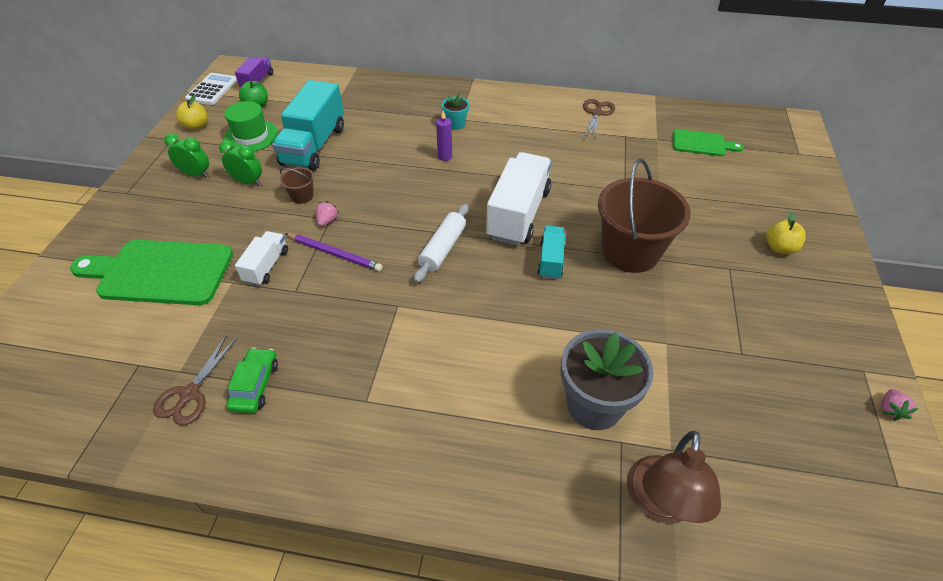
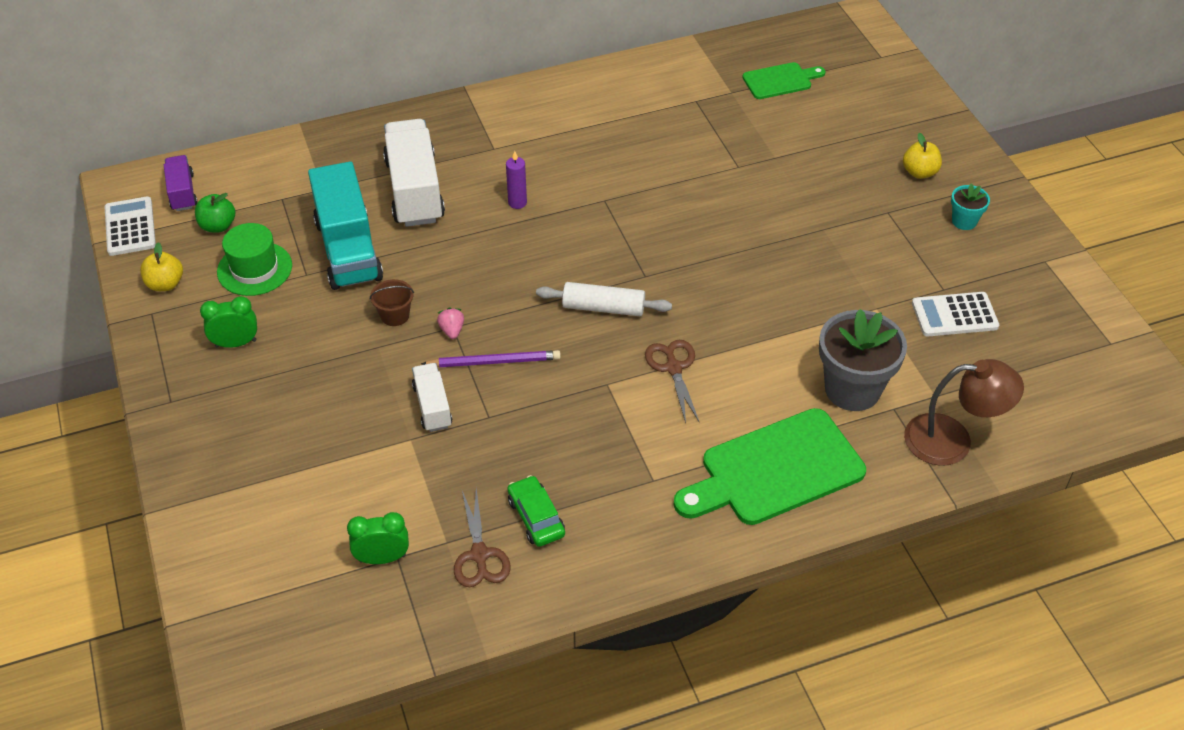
camera: 30 degrees left, 0 degrees up
(160, 272) = (318, 464): green cutting board -> green cutting board (775, 470)
(248, 182) = (312, 325): green clock -> green clock (382, 558)
(442, 248) = (603, 308): white rolling pin -> white rolling pin turned 75 degrees counterclockwise
(455, 124) = (496, 157): turquoise flower pot -> turquoise flower pot (964, 221)
(518, 214) = (651, 238): white truck -> white truck (414, 191)
(550, 260) = (719, 274): turquoise truck -> none
(597, 113) = (645, 83): brown scissors -> brown scissors (673, 368)
(630, 252) = (789, 233): brown bucket -> none
(659, 504) = (952, 440): brown lamp -> brown lamp turned 75 degrees counterclockwise
(738, 381) = (954, 315): none -> white calculator
(890, 410) = (1079, 285): pink strawberry -> none

